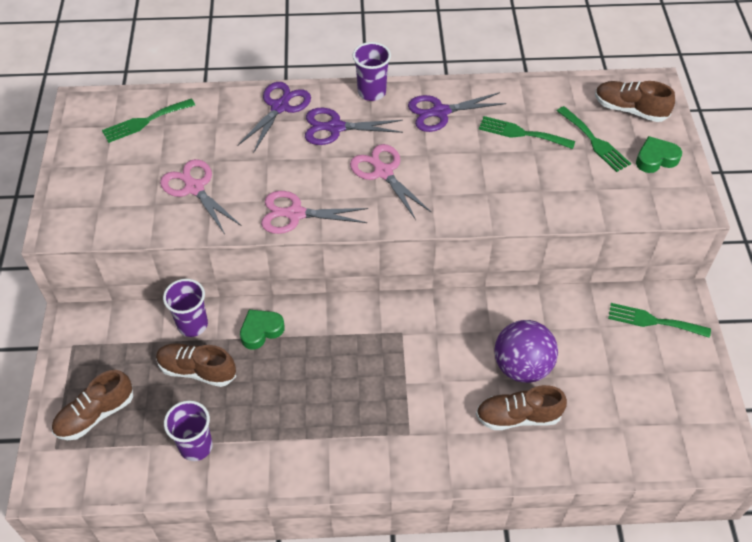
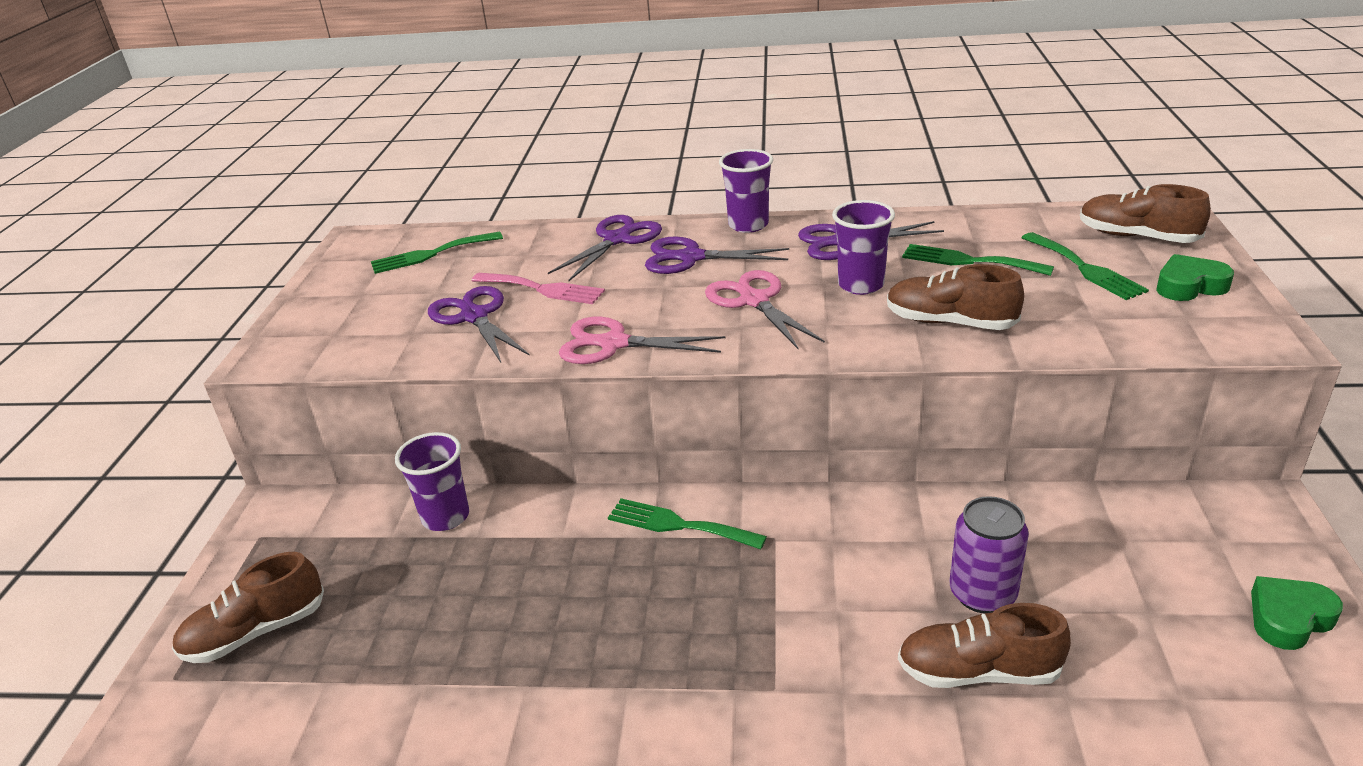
camera: 10 degrees right, 20 degrees down
(194, 188) = (474, 317): pink scissors -> purple scissors
(196, 446) = (399, 688): purple cup -> purple cup (861, 285)
(197, 370) = (434, 577): brown shoe -> brown shoe (949, 322)
(236, 160) = (542, 289): none -> pink fork
(261, 331) = (548, 528): green heart -> green heart (1289, 618)
(522, 366) = (982, 594): purple ball -> purple can
(653, 321) = (1217, 536): green fork -> green fork (678, 525)

